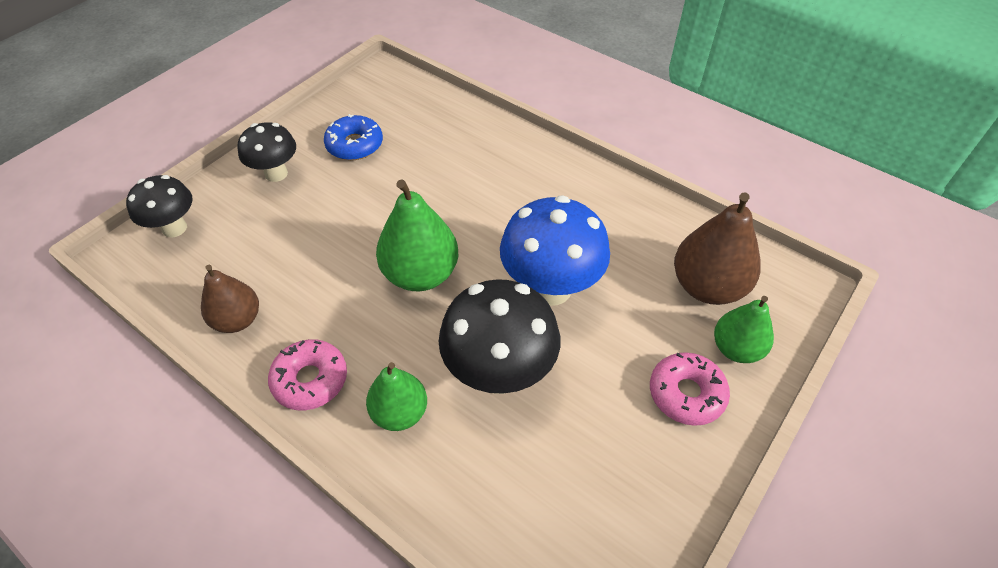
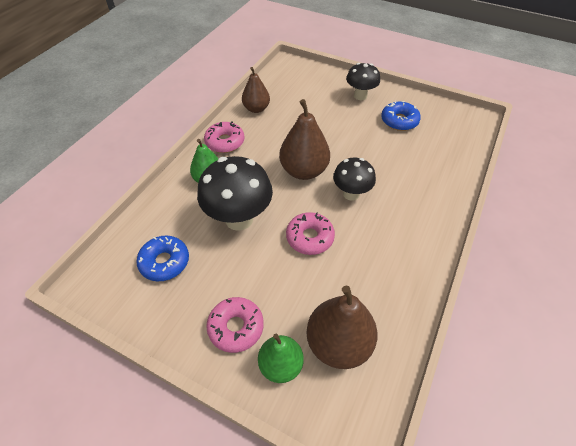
camera: 80 degrees right, 0 degrees up
(174, 228) = (308, 73): black mushroom -> black mushroom (351, 194)
(420, 274) = (304, 171): green pear -> brown pear
(550, 288) = (310, 237): blue mushroom -> pink donut
(569, 490) = (165, 262): none -> blue donut

